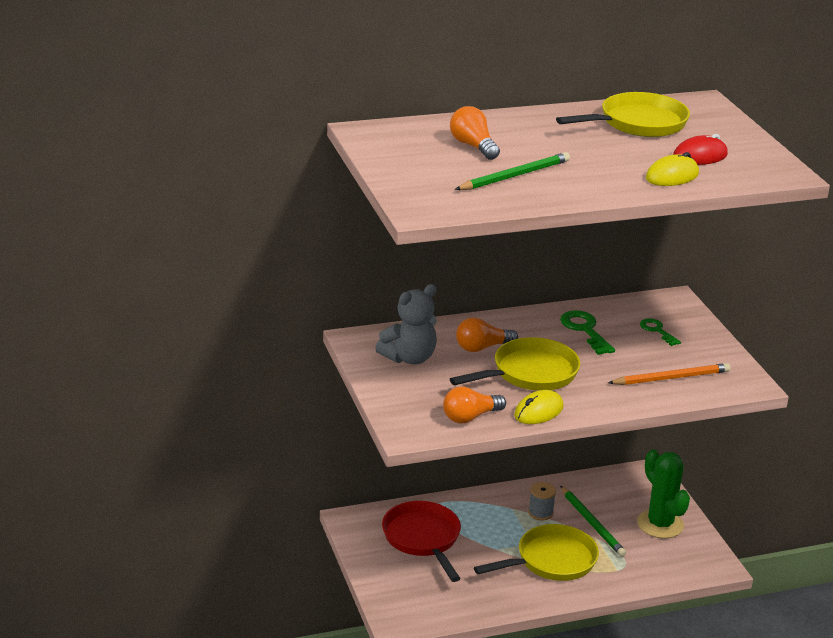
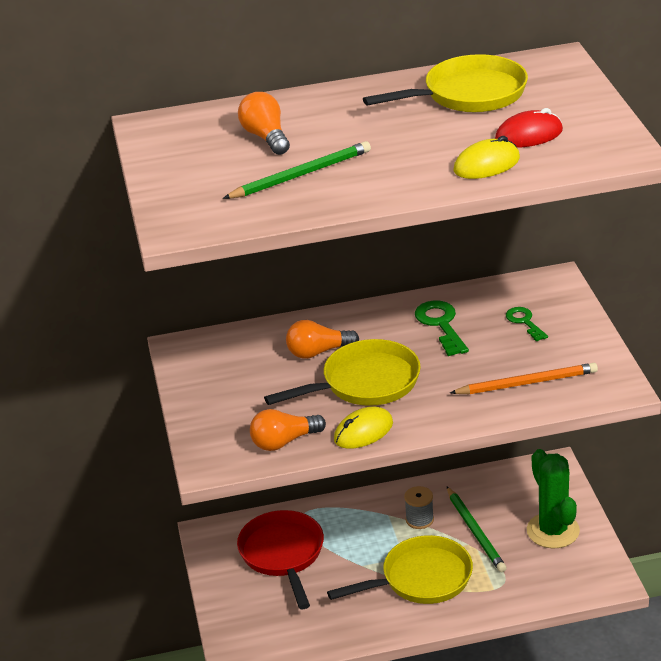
camera: 10 degrees right, 5 degrees up
(409, 358) = (233, 368): grey teddy bear -> none

